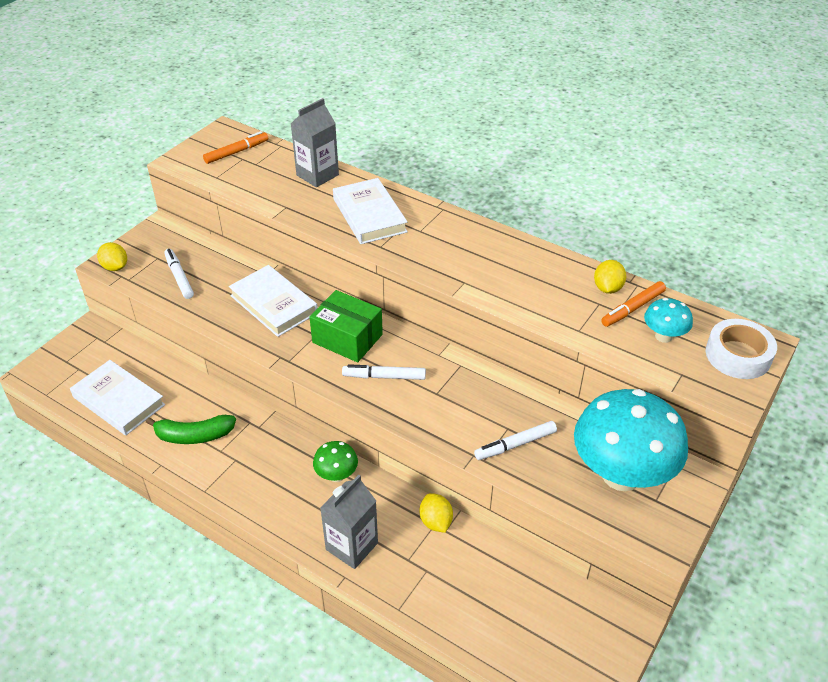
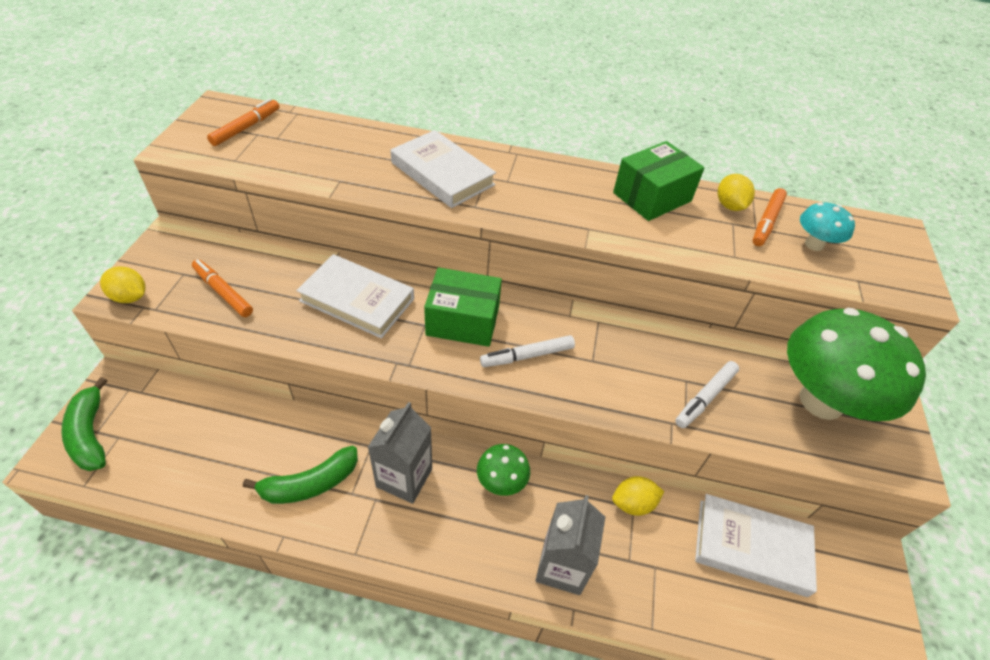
camera: 25 degrees left, 5 degrees up
(62, 362) = (90, 434): none -> green banana
(119, 401) = (191, 466): white book -> white book (751, 547)
(179, 277) = (223, 292): white marker -> orange marker
(317, 175) = (358, 139): grey carton -> grey carton (404, 477)
(435, 522) = (633, 503): yellow lemon -> yellow lemon turned 60 degrees counterclockwise
(539, 267) = (652, 197): none -> green box
(621, 475) = (821, 401): turquoise mushroom -> green mushroom
(738, 355) = (889, 248): white tape -> none

